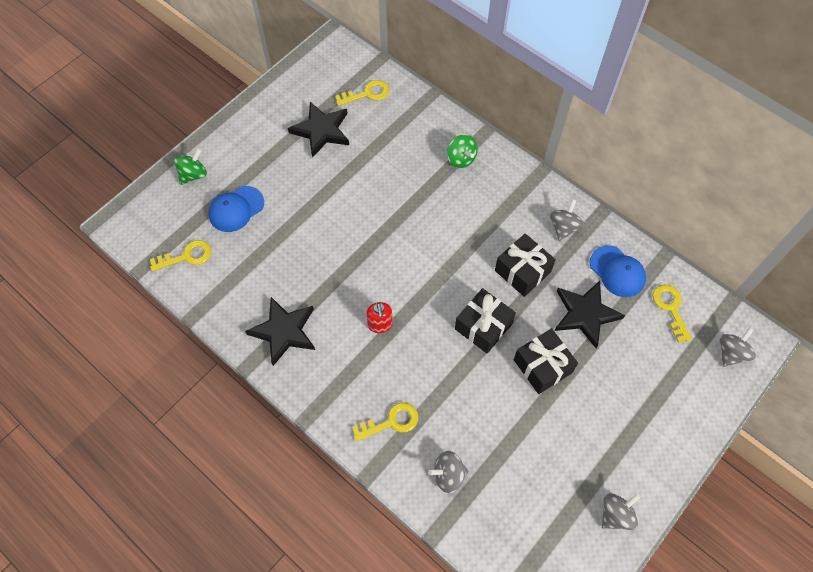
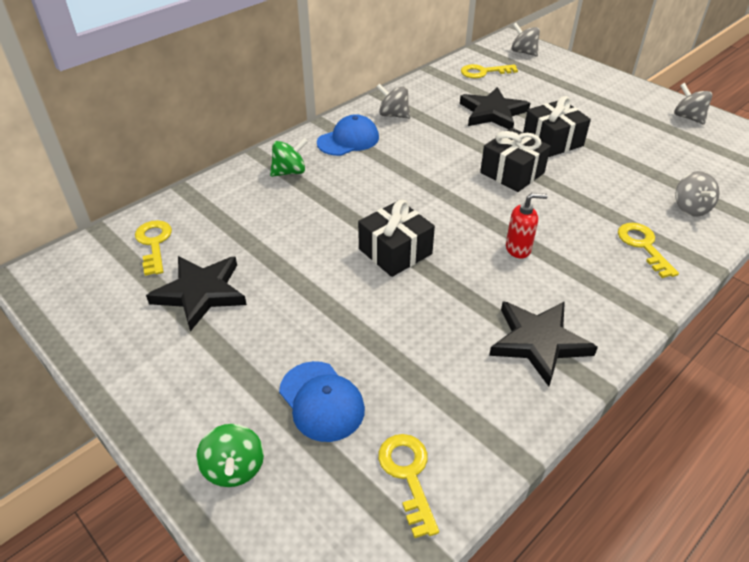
camera: 85 degrees left, 20 degrees down
(193, 174) = (234, 468): green spinning top -> green spinning top turned 150 degrees counterclockwise
(522, 271) = (444, 143): black gift -> black gift (395, 251)
(617, 271) = (446, 92): blue cap -> blue cap (348, 140)

